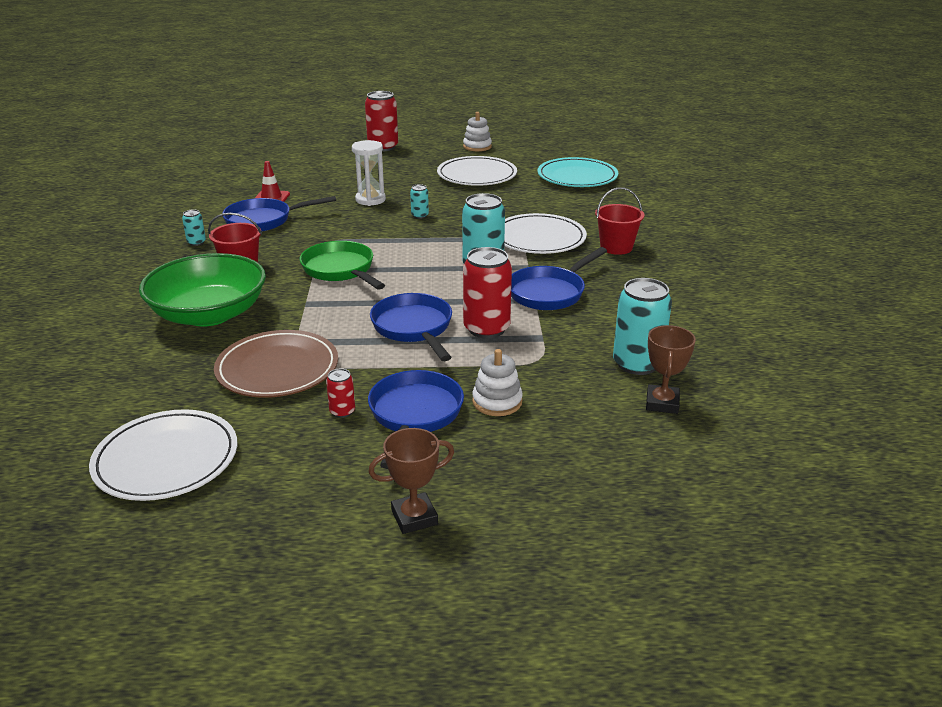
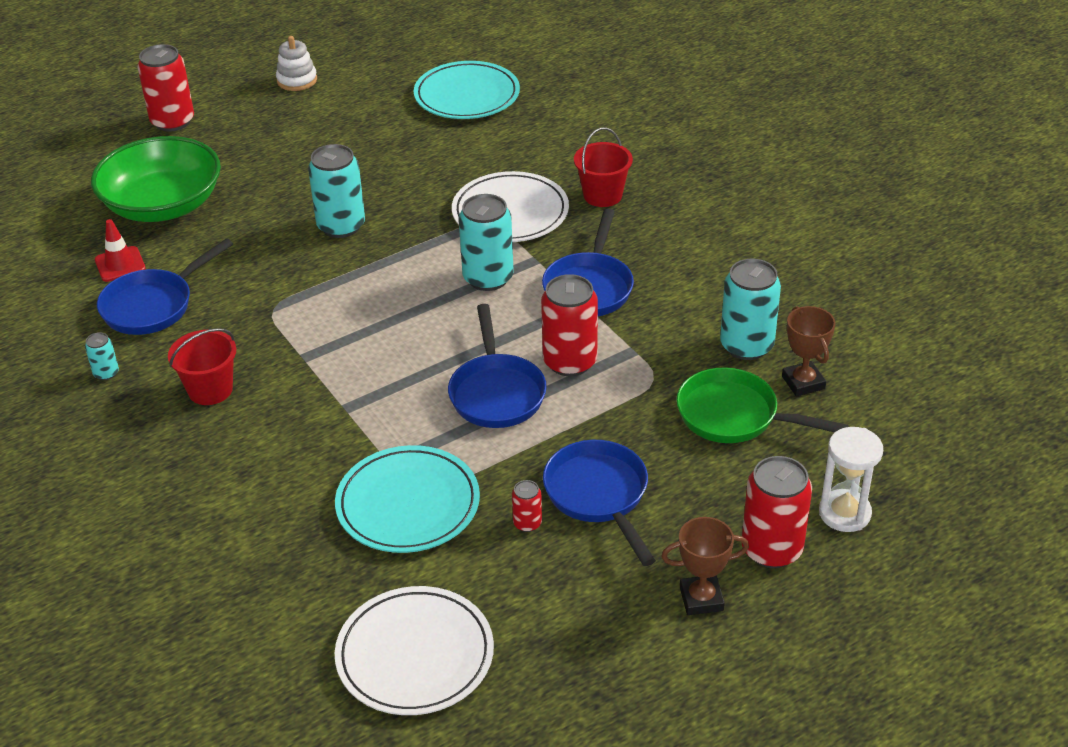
camera: 30 degrees left, 10 degrees up
(209, 314) = (250, 469): green bowl -> green bowl (163, 205)
(277, 369) = (408, 504): brown plate -> turquoise plate
(340, 270) = (334, 345): green pan -> green pan (735, 416)
(370, 200) = (253, 221): white hourglass -> white hourglass (844, 513)
(414, 328) = (496, 392): blue pan -> blue pan turned 135 degrees counterclockwise
(414, 517) = (701, 599): brown trophy -> brown trophy turned 45 degrees clockwise
(420, 215) = (341, 226): turquoise can -> turquoise can, size x2.09
(477, 175) = (345, 133): white plate -> none
(497, 402) = (660, 446): white stacking toy -> none
(513, 507) = (771, 549): none -> red can

